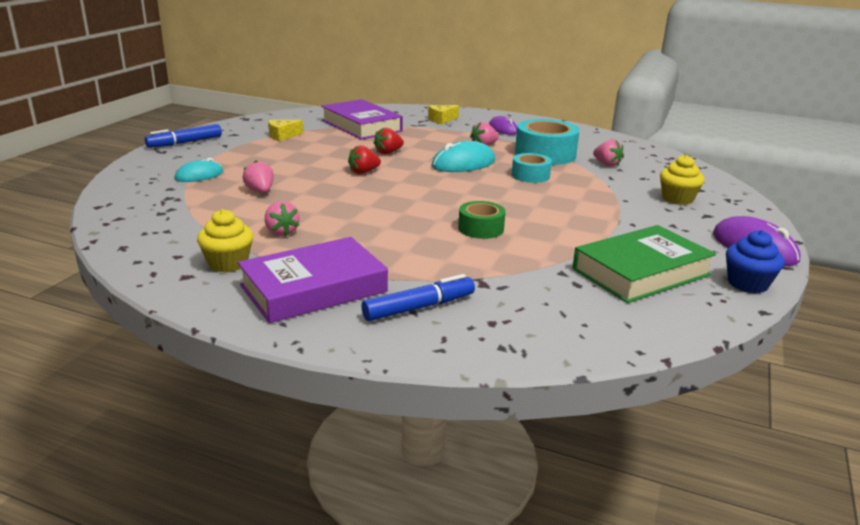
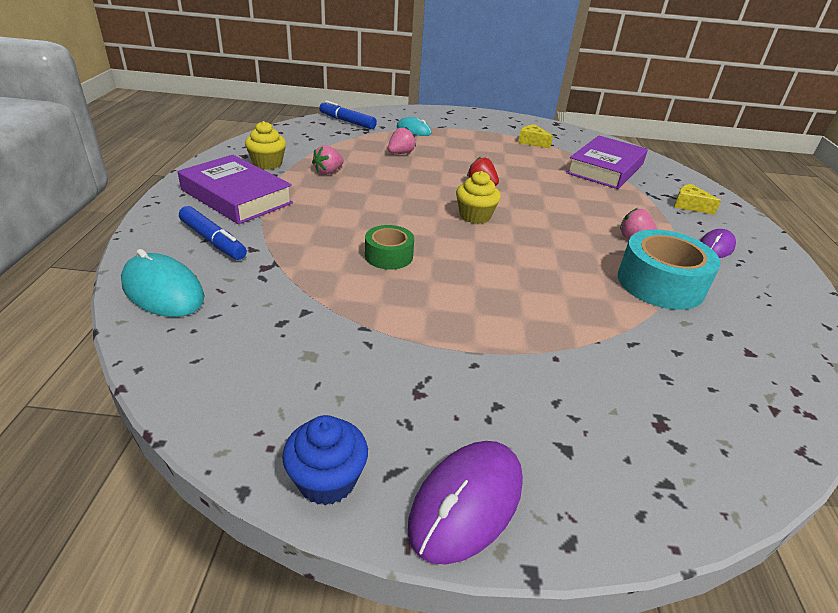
camera: 70 degrees right, 10 degrees up
(185, 143) = (474, 115): blue marker -> blue marker (347, 121)
(388, 152) = (546, 189): red strawberry -> none
(463, 163) = (560, 231): turquoise mouse -> turquoise mouse (163, 290)
(530, 175) = (569, 276): turquoise tape -> none
(607, 164) = (683, 339): pink strawberry -> none
(641, 272) = (327, 371): green book -> none
(677, 199) = (608, 414): yellow cupcake -> yellow cupcake (475, 216)

